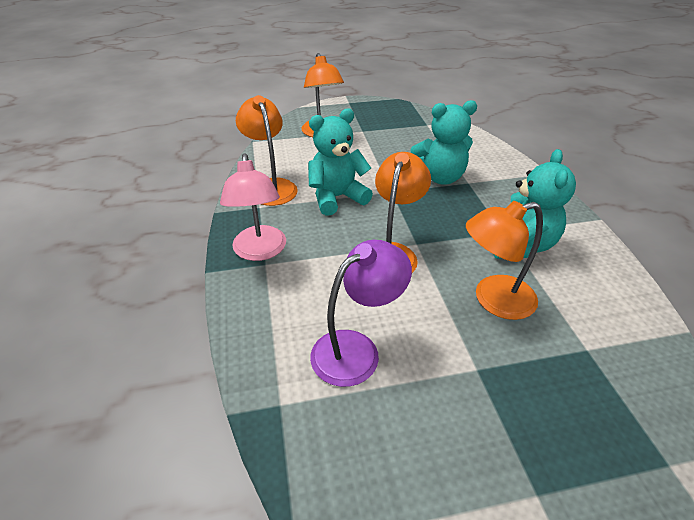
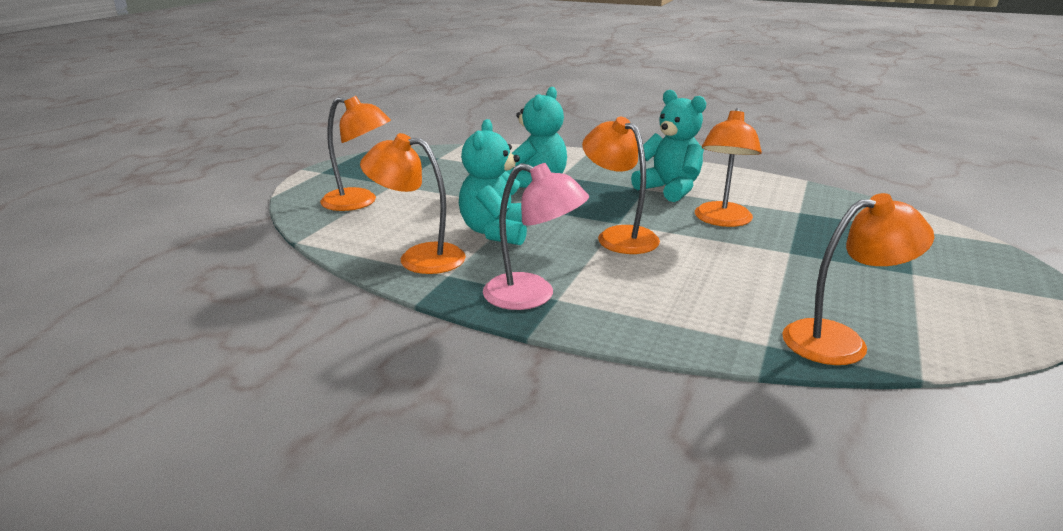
camera: 55 degrees left, 15 degrees down
(323, 458) = (840, 341): none -> orange lamp
(356, 349) = (728, 290): purple lamp -> none

